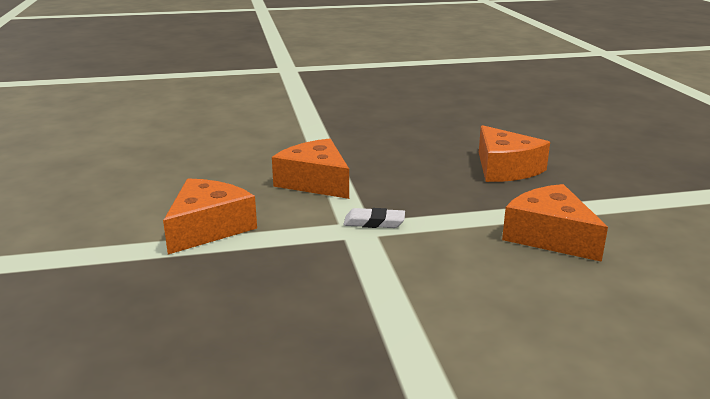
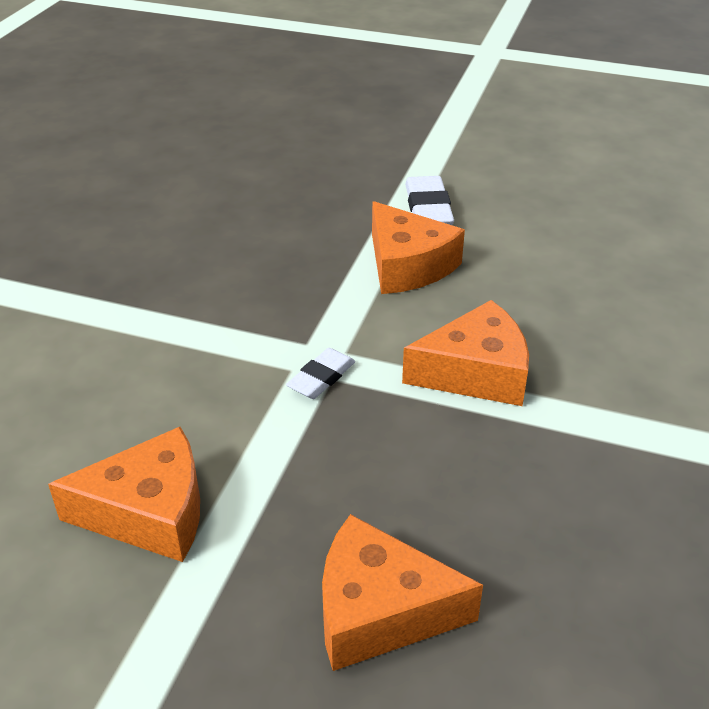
camera: 120 degrees right, 15 degrees up
(105, 241) = (428, 209): none -> white eraser

